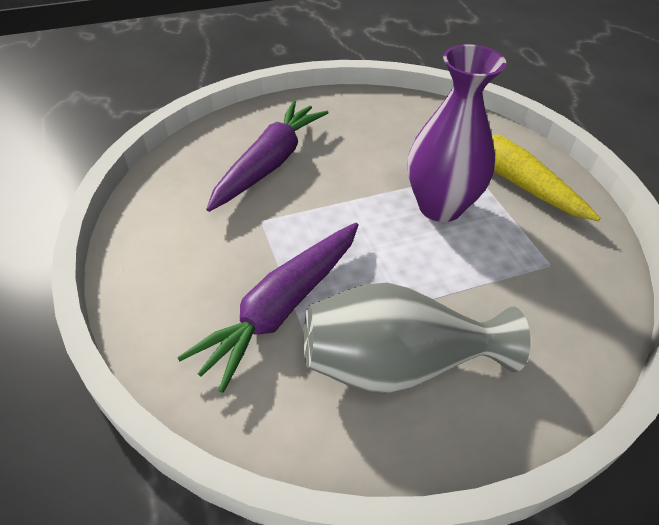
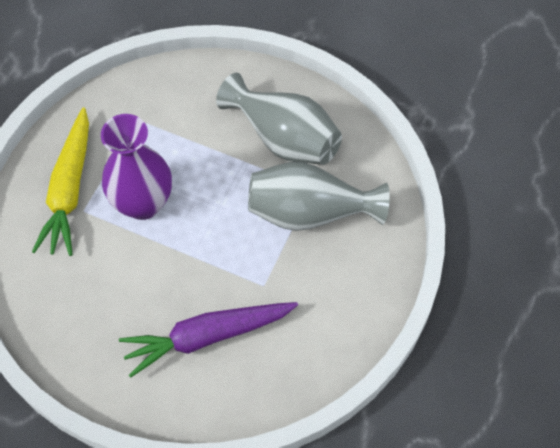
camera: 135 degrees left, 15 degrees up
(282, 308) = (309, 212): purple carrot -> grey vase

